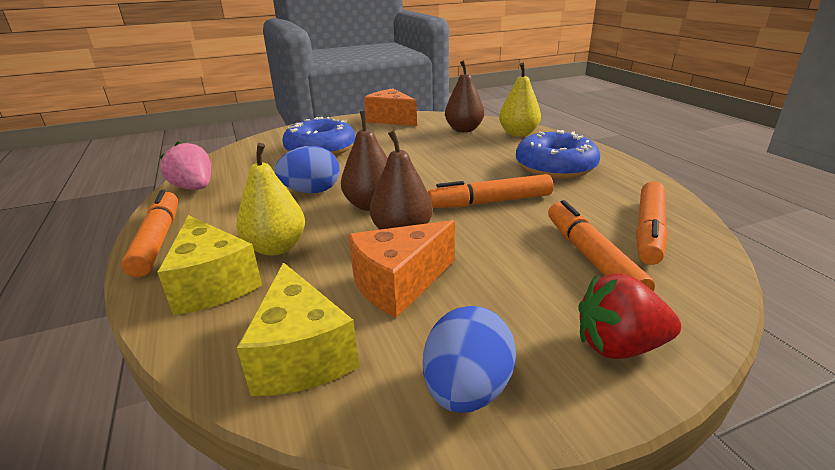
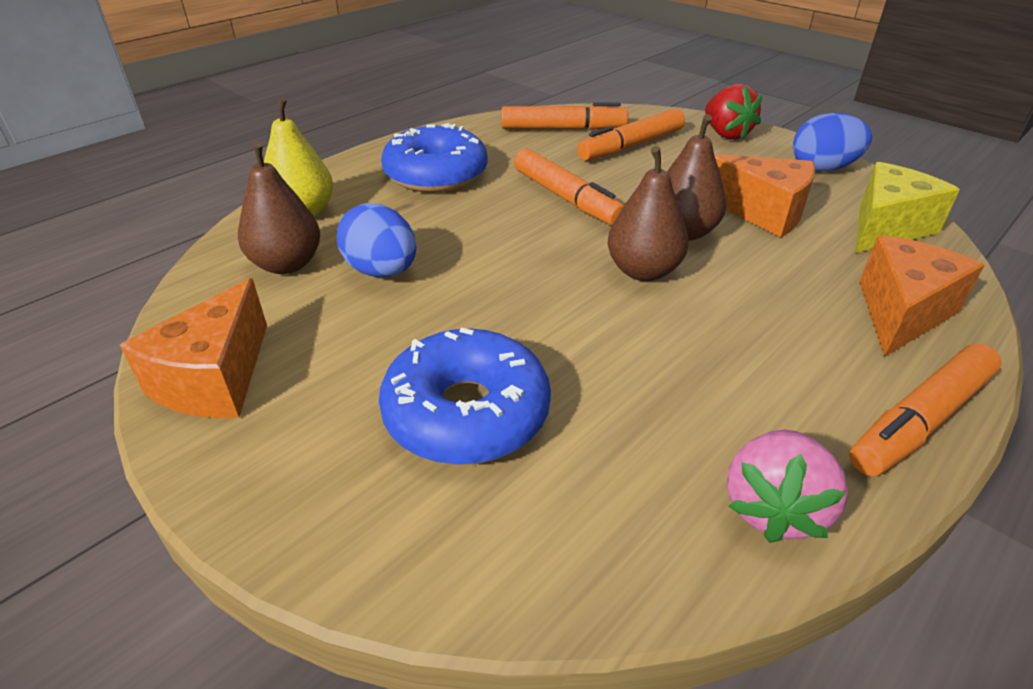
camera: 115 degrees left, 10 degrees up
(212, 284) = (901, 312): yellow cheese -> orange cheese
(276, 247) = (802, 302): yellow pear -> none
(311, 191) = (651, 338): blue egg -> blue egg (382, 271)

